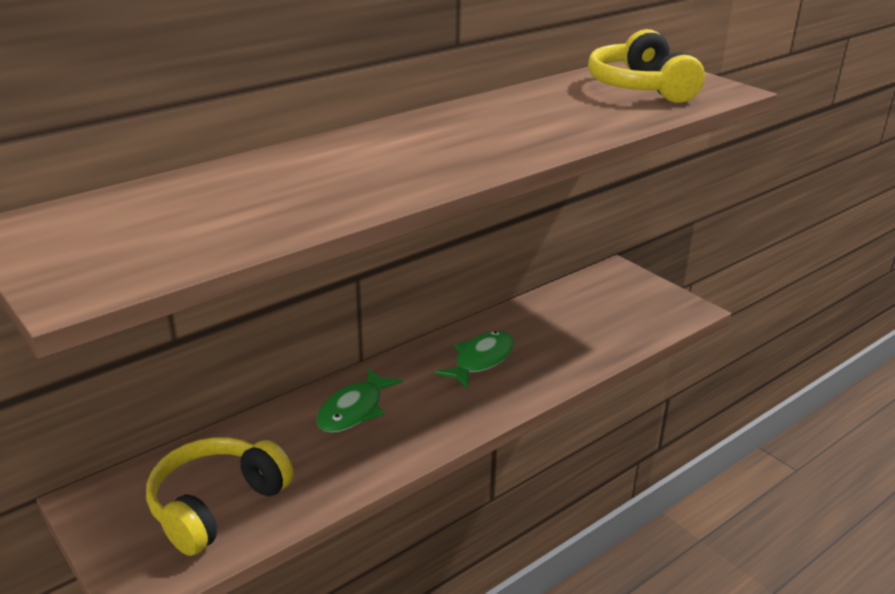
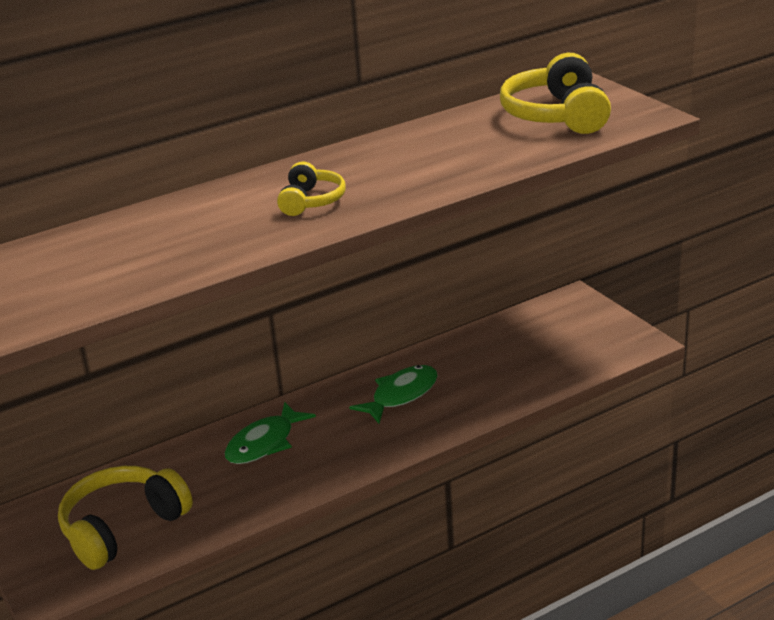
camera: 10 degrees right, 0 degrees up
(428, 155) = (311, 201): none -> yellow headphones

